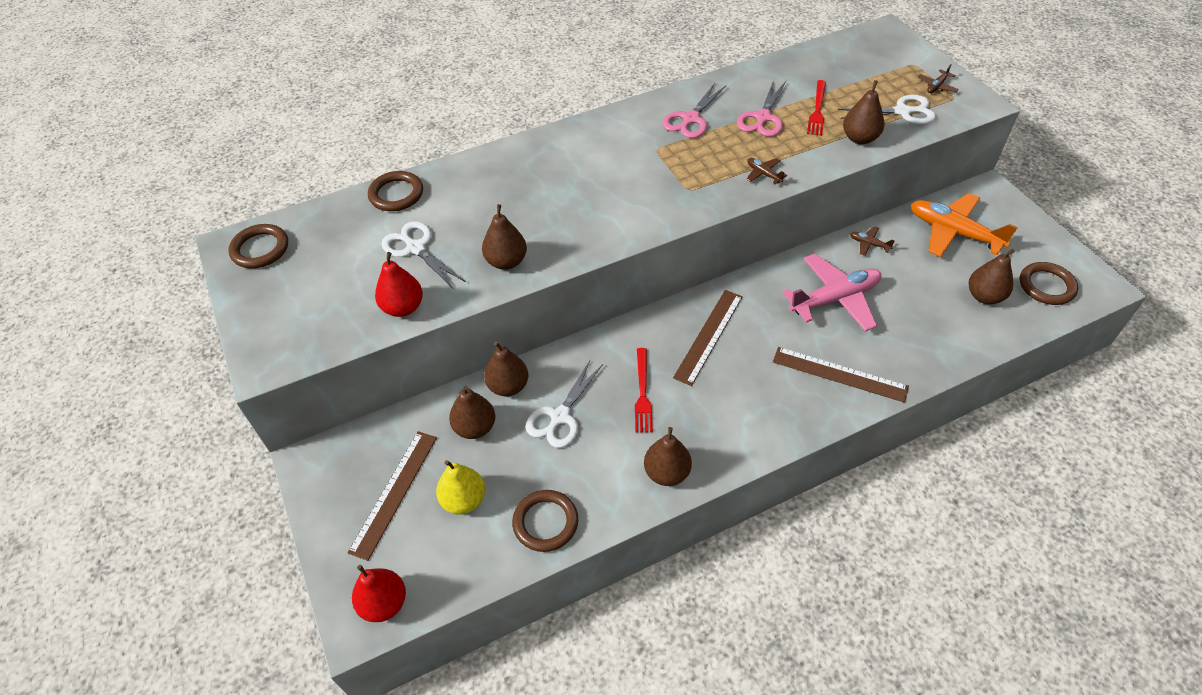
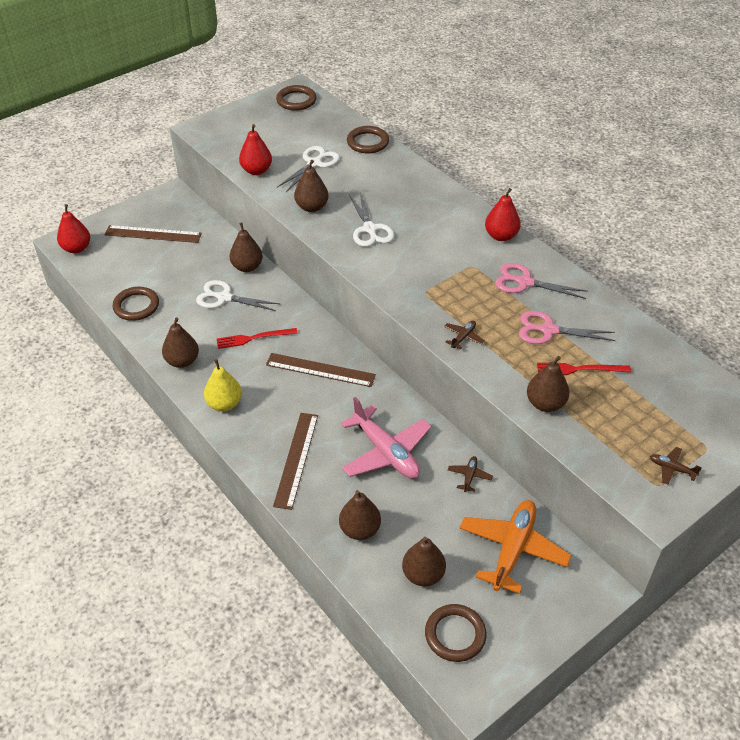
camera: 75 degrees right, 5 degrees down
(464, 500) = (150, 265): yellow pear -> yellow pear (224, 404)
(475, 427) = (208, 258): brown pear -> brown pear (360, 530)
(614, 121) = (501, 236): none -> red pear
(902, 112) = (607, 438): white scissors -> white scissors (370, 229)

